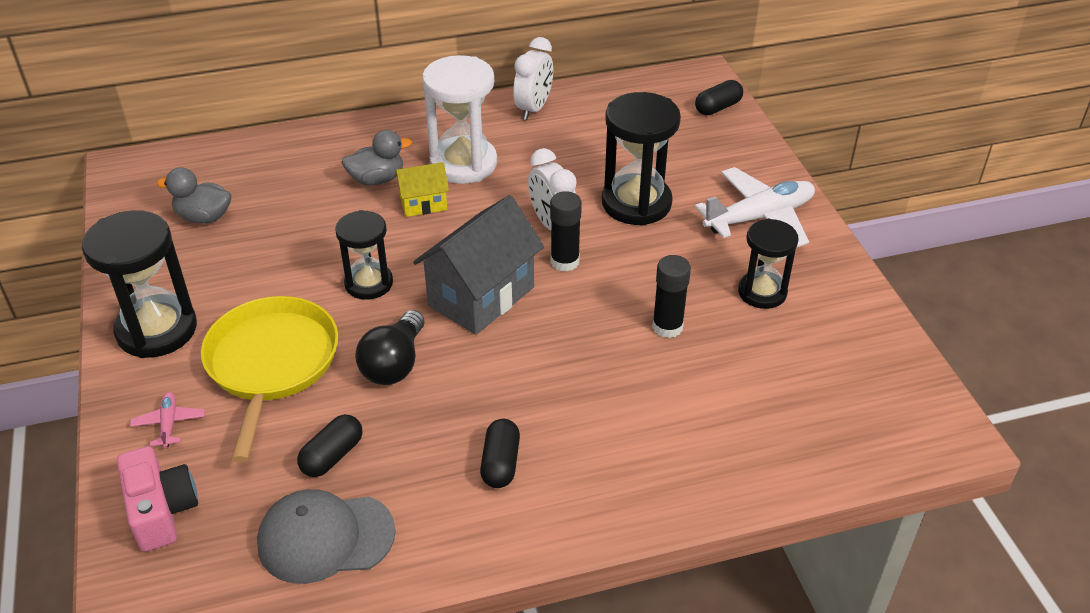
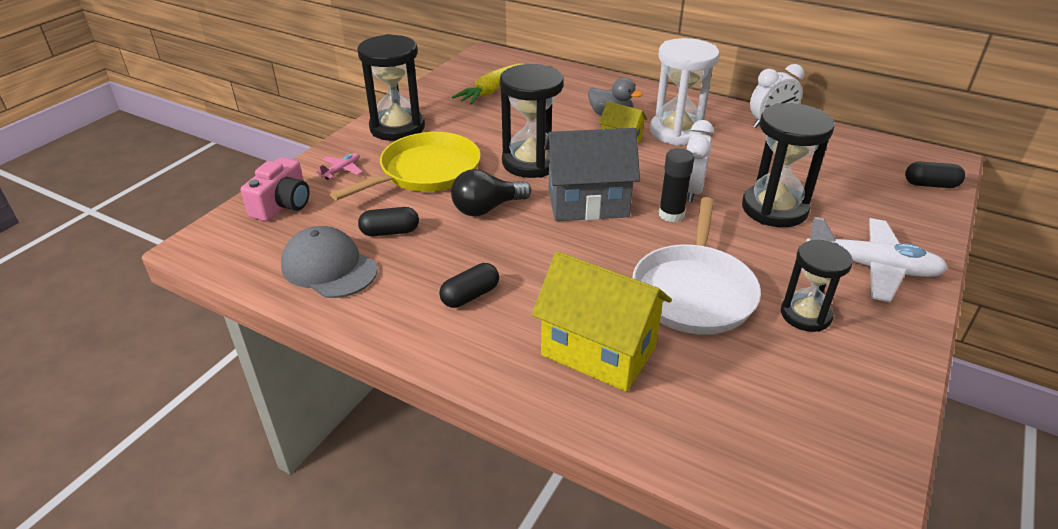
camera: 45 degrees right, 5 degrees down
(204, 217) = (491, 91): grey duck -> yellow carrot
(369, 283) = (531, 162): black hourglass -> black hourglass, size x1.57
(664, 434) = (598, 351): none -> yellow house
(667, 327) = (694, 291): black glue stick -> white pan

